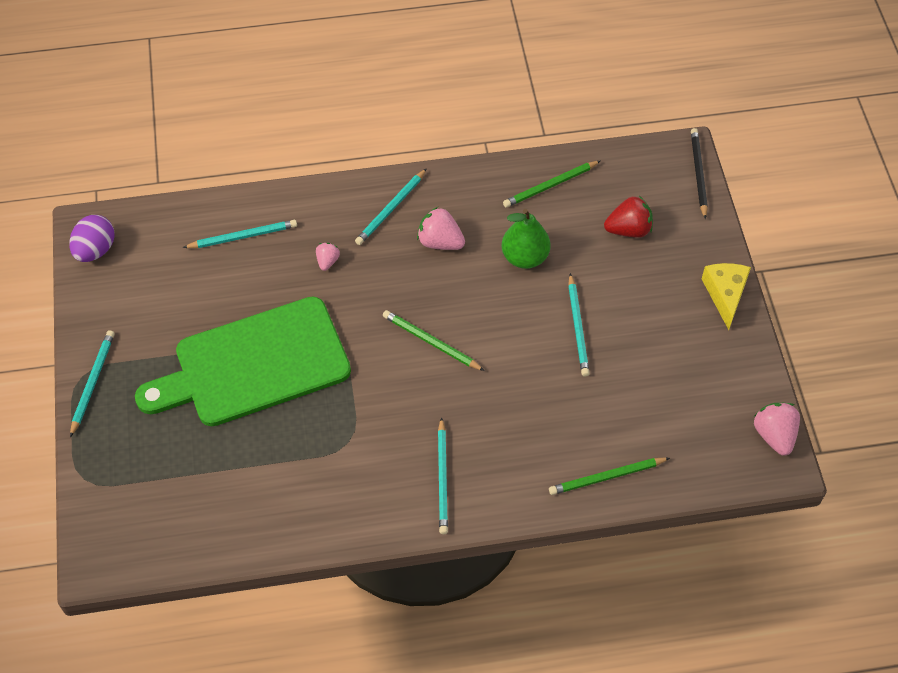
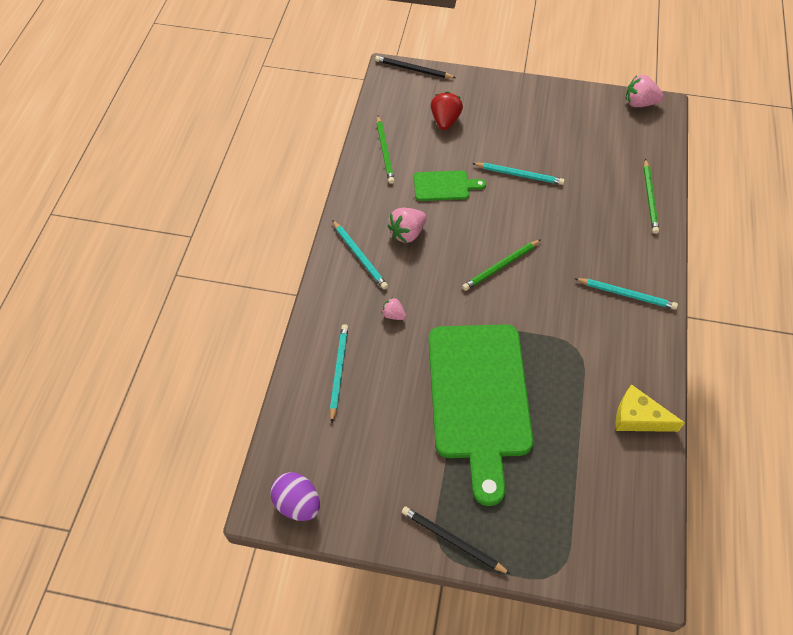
camera: 70 degrees left, 0 degrees up
(92, 382) = (452, 540): turquoise pencil -> black pencil
(525, 257) = (444, 186): green pear -> green cutting board
(725, 294) = (521, 90): yellow cheese -> yellow cheese (638, 418)

